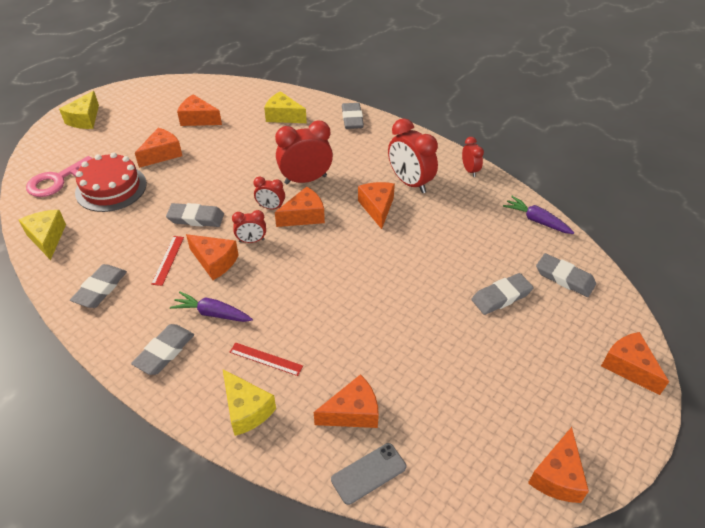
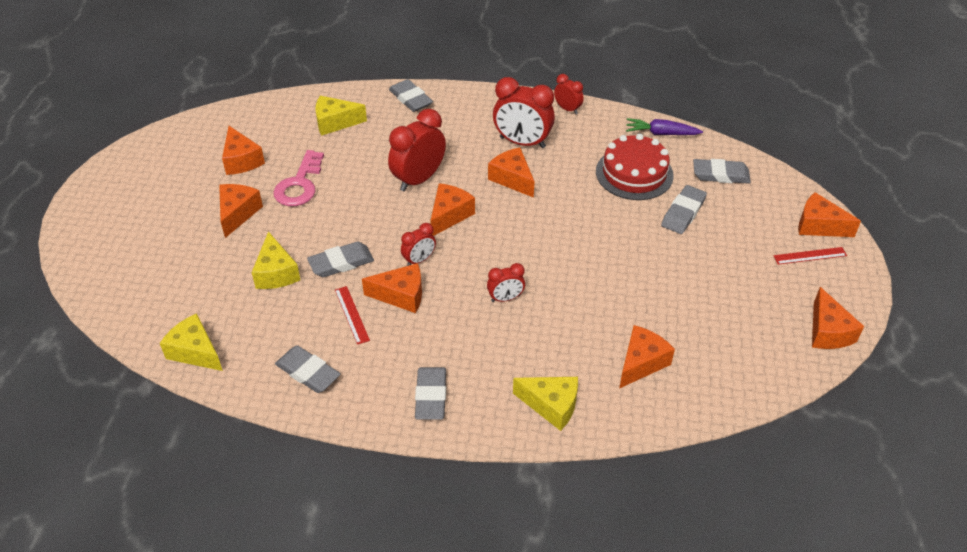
camera: 30 degrees left, 0 degrees up
(57, 181) = (141, 290): pink key -> pink key (300, 184)
(85, 119) = (102, 211): yellow cheese -> yellow cheese (276, 273)
(100, 289) = (308, 372): grey eraser -> grey eraser turned 45 degrees counterclockwise
(111, 188) = (215, 271): red cake -> red cake (634, 173)
(198, 119) = (241, 160): orange cheese -> orange cheese turned 105 degrees counterclockwise
(212, 313) = (444, 342): purple carrot -> none
(266, 359) = (530, 357): red ruler -> red ruler (810, 256)
(271, 207) = (408, 220): red clock -> red clock (505, 298)
(368, 473) = (693, 401): grey phone -> none

